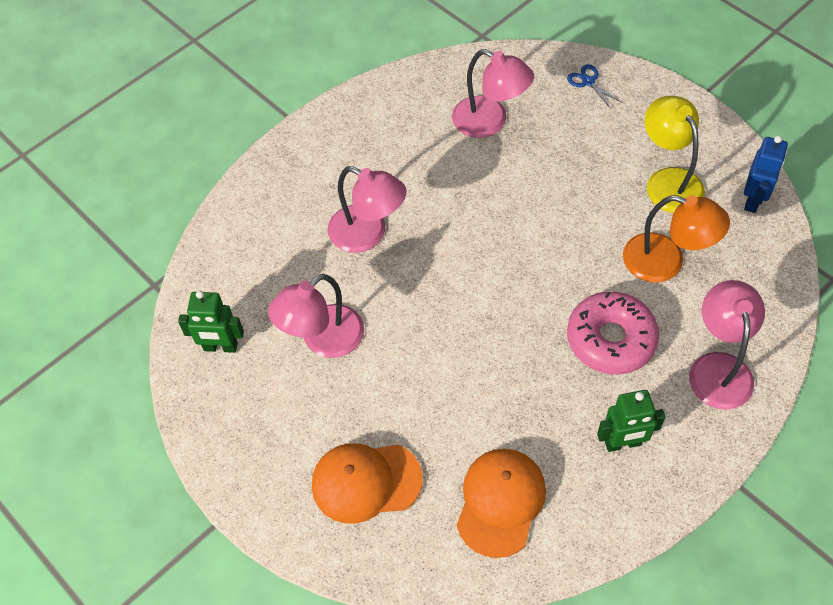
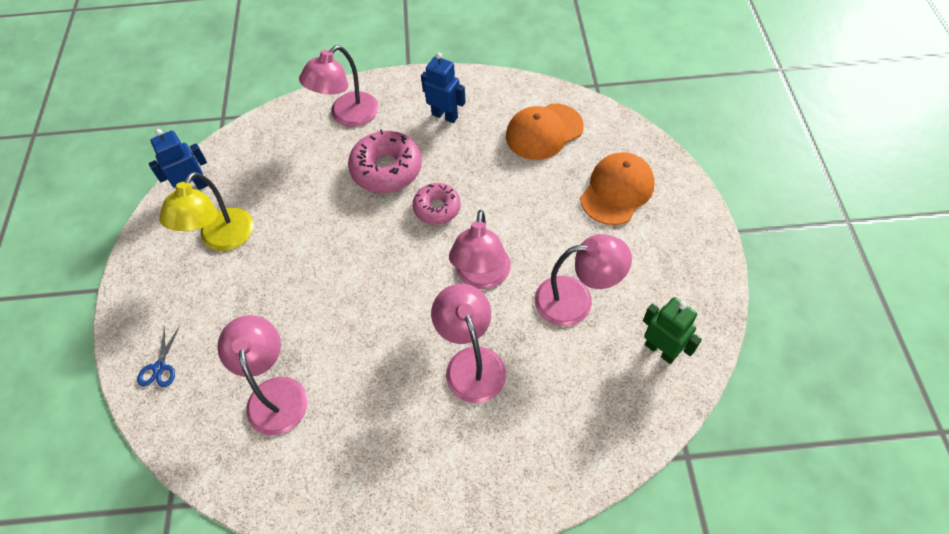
camera: 140 degrees left, 0 degrees up
(366, 482) = (617, 190): orange cap -> orange cap turned 90 degrees counterclockwise
(421, 303) = (481, 277): none -> pink lamp
(522, 336) = (437, 208): none -> pink donut
(623, 443) = (445, 116): green robot -> blue robot
(666, 262) = (297, 189): orange lamp -> none

